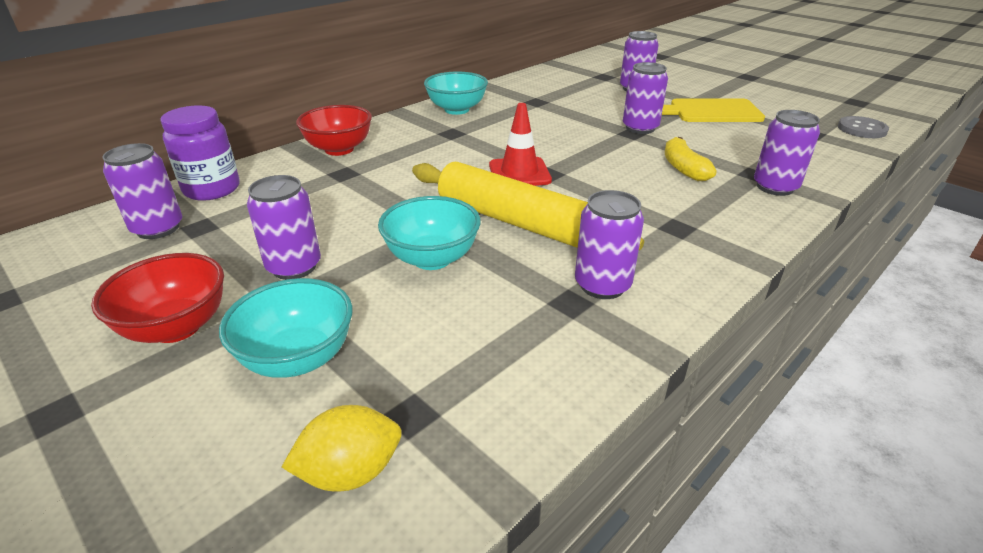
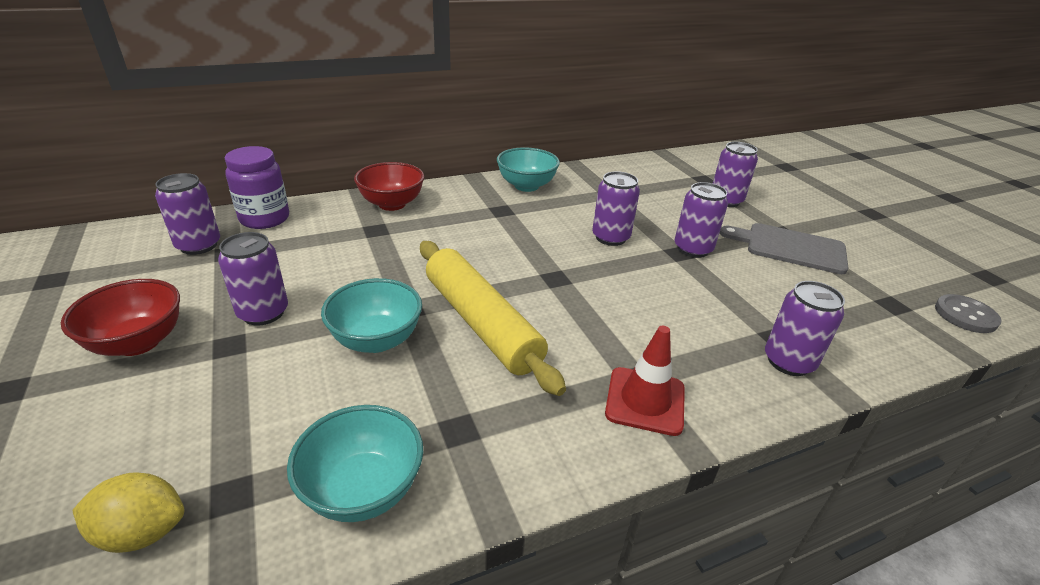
camera: 20 degrees right, 0 degrees up
(298, 358) = (195, 404): turquoise bowl -> turquoise bowl (363, 489)
(519, 173) = (528, 270): red traffic cone -> red traffic cone (645, 401)
(602, 285) = (504, 420): purple can -> purple can (610, 237)
(683, 168) = (701, 309): yellow banana -> none
(711, 111) = (790, 248): yellow cutting board -> grey cutting board

